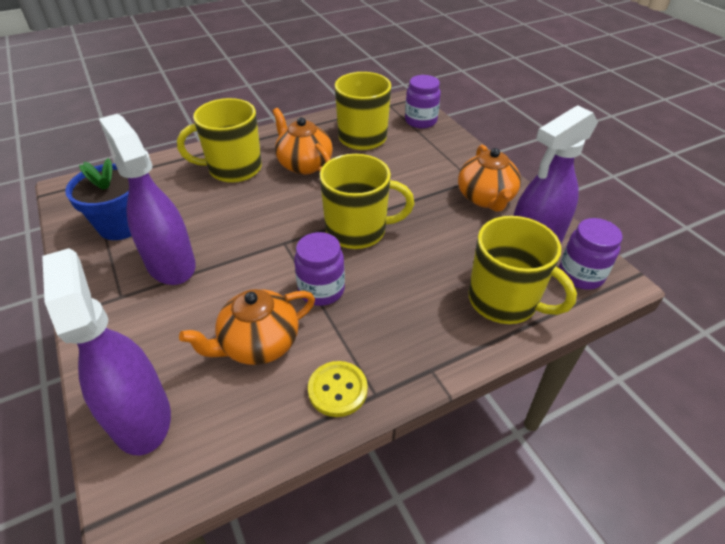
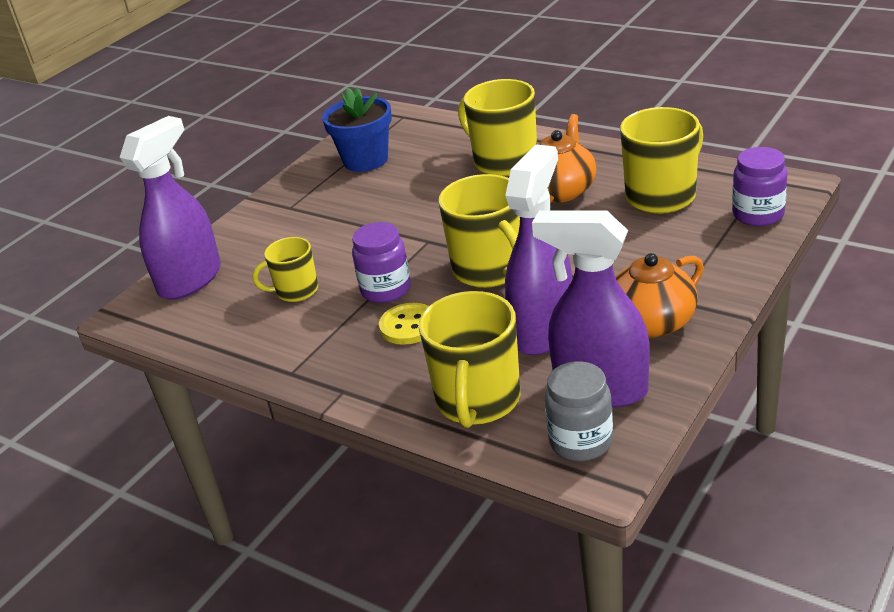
camera: 65 degrees right, 10 degrees down
(170, 264) = (344, 206): purple spray bottle -> purple spray bottle (543, 330)
(258, 344) = (296, 291): orange teapot -> yellow mug
(337, 390) = (280, 351): yellow button -> yellow button (408, 326)
(580, 275) = (581, 441): purple jar -> grey jar

